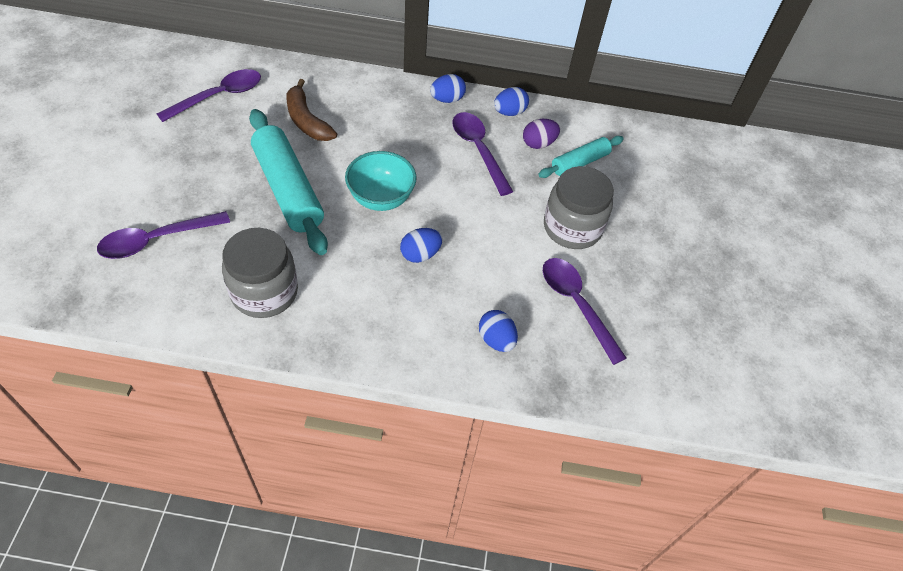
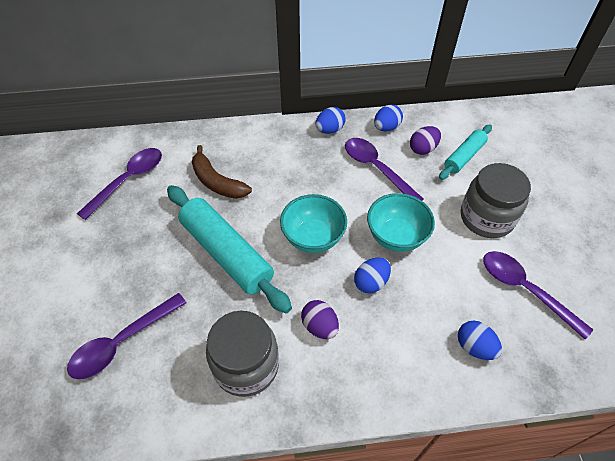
camera: 10 degrees left, 0 degrees up
(350, 279) = (319, 326): none -> purple egg
(467, 220) = (396, 237): none -> turquoise bowl

